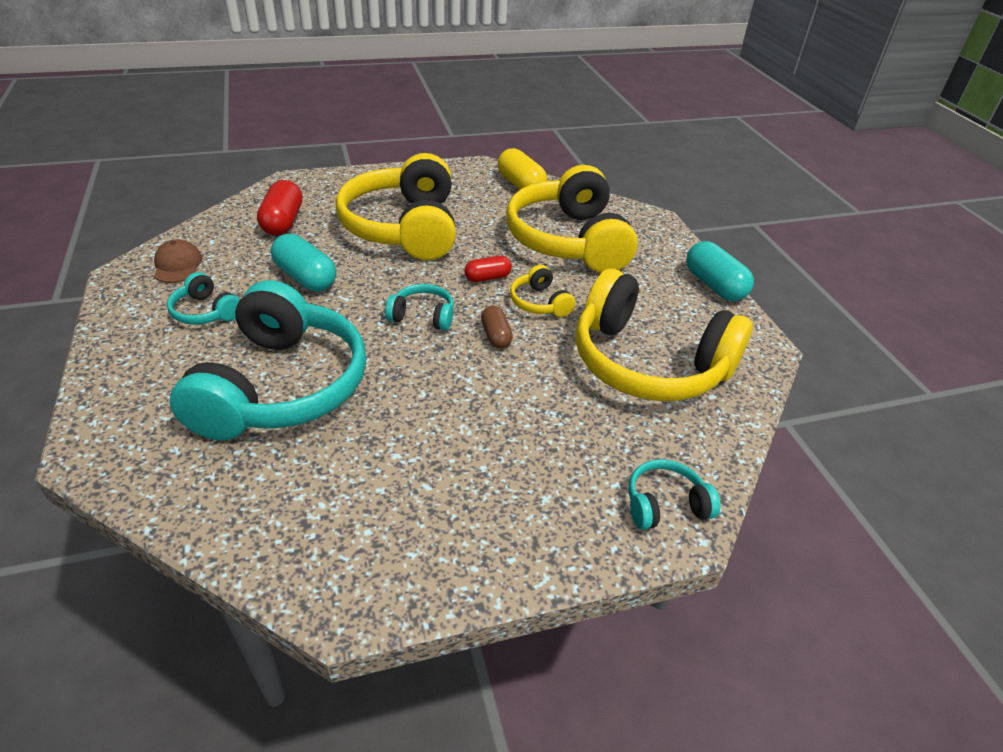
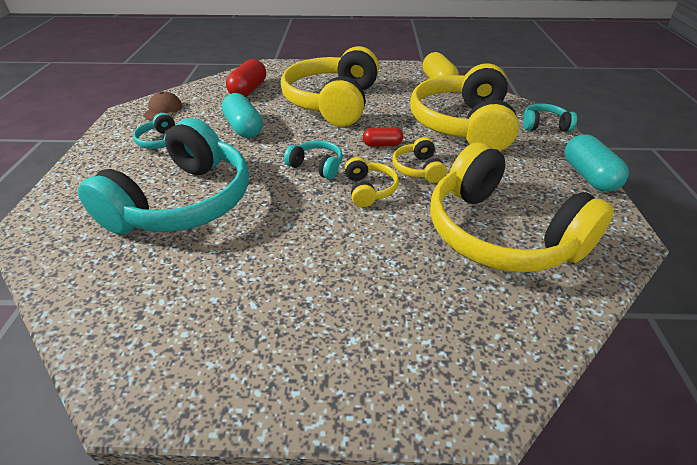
camera: 20 degrees right, 0 degrees up
(496, 336) = (369, 190): brown capsule -> yellow headphones
(665, 504) = (471, 374): turquoise headphones -> turquoise headphones (544, 125)

